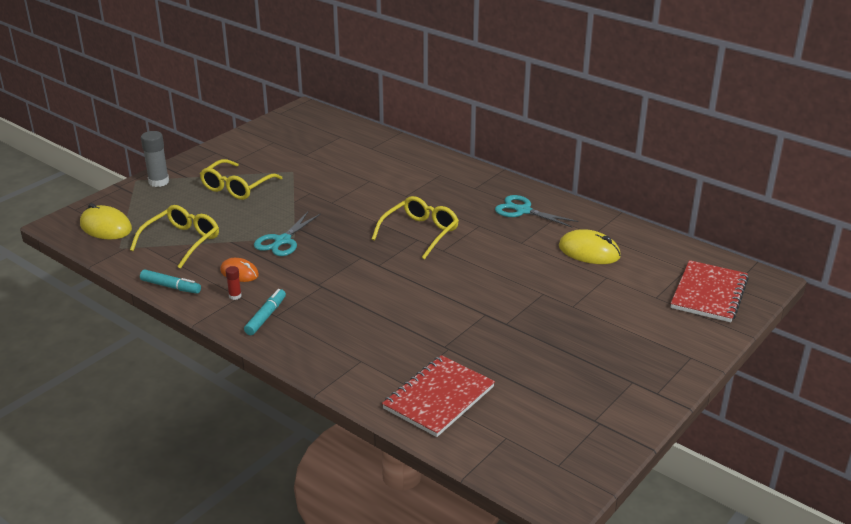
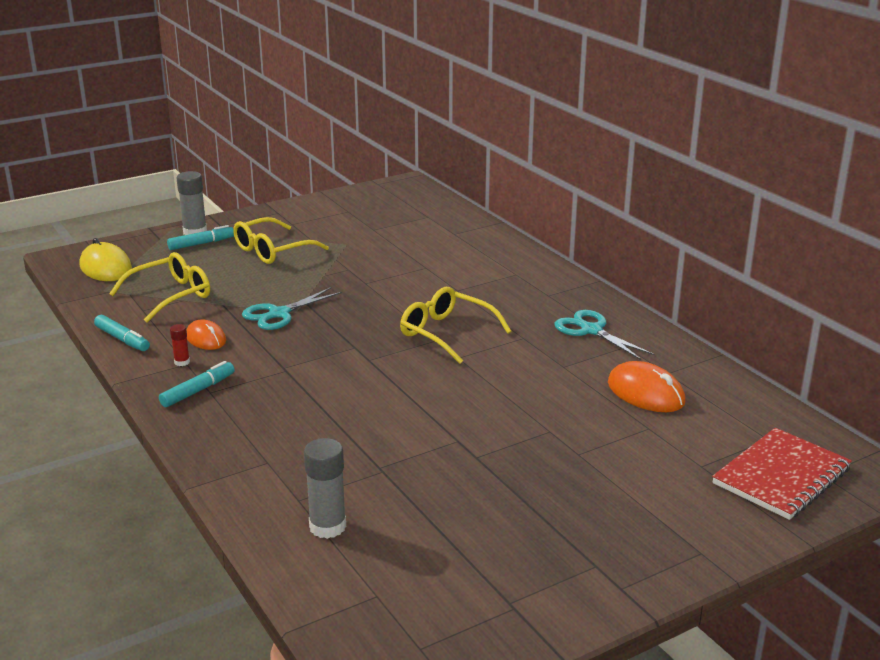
camera: 20 degrees right, 5 degrees down
(172, 191) = (201, 244): none -> turquoise marker
(420, 232) = (445, 333): yellow glasses -> yellow glasses turned 105 degrees counterclockwise
(439, 398) = (327, 527): red notebook -> grey glue stick
(589, 251) = (645, 393): yellow mouse -> orange mouse

